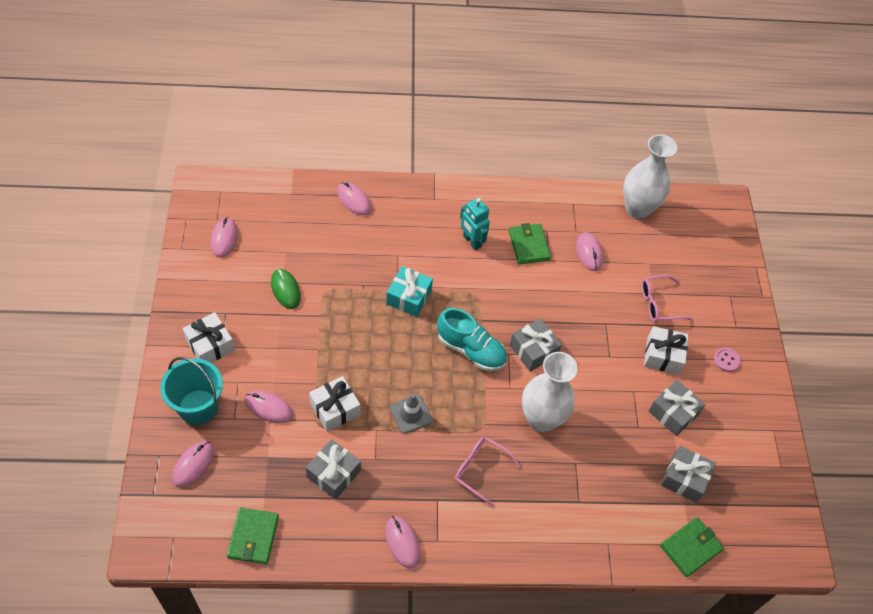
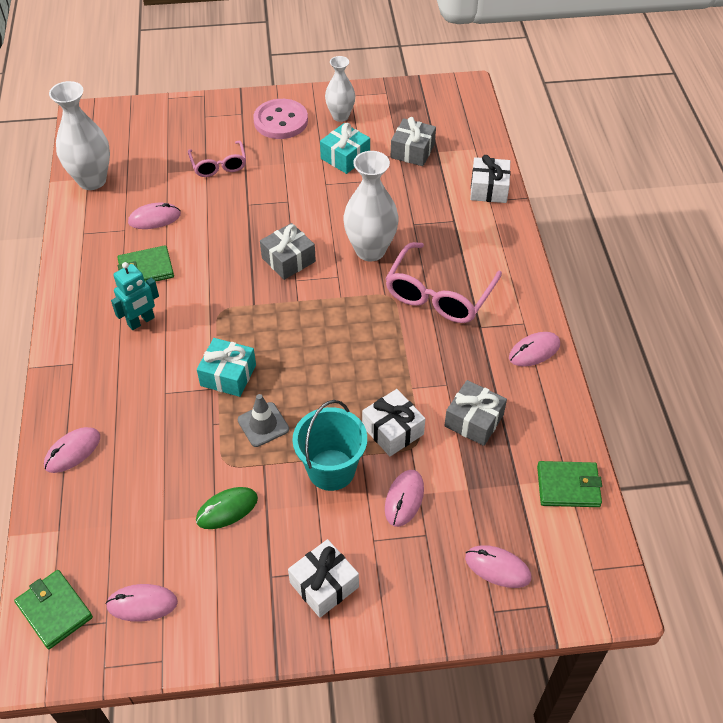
camera: 90 degrees left, 5 degrees down
(198, 407) = (418, 579): turquoise bucket -> turquoise bucket (331, 470)
(411, 414) = (385, 358): grey traffic cone -> grey traffic cone (263, 424)
(471, 350) = (295, 312): turquoise shoe -> none
(480, 470) = (438, 295): pink glasses -> pink glasses, size x1.66
(663, 356) = (282, 163): white gift -> white gift (489, 189)
(673, 413) = (345, 157): grey gift -> turquoise gift
(690, 548) = (478, 149): green wallet -> green wallet (54, 610)
(726, 360) = (281, 121): pink button -> pink button, size x2.13
(738, 416) = (340, 116): none -> white vase

